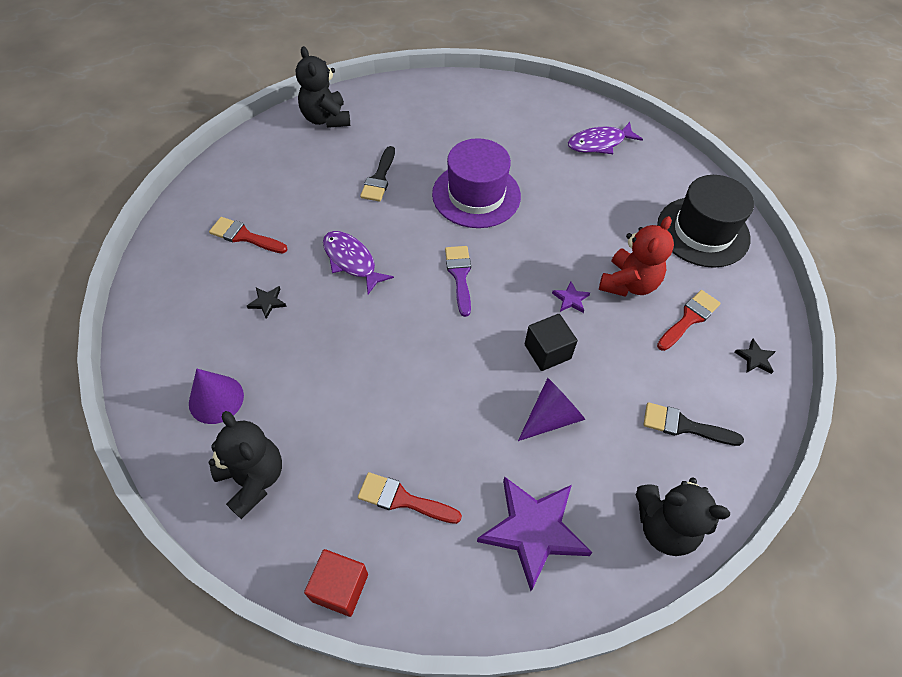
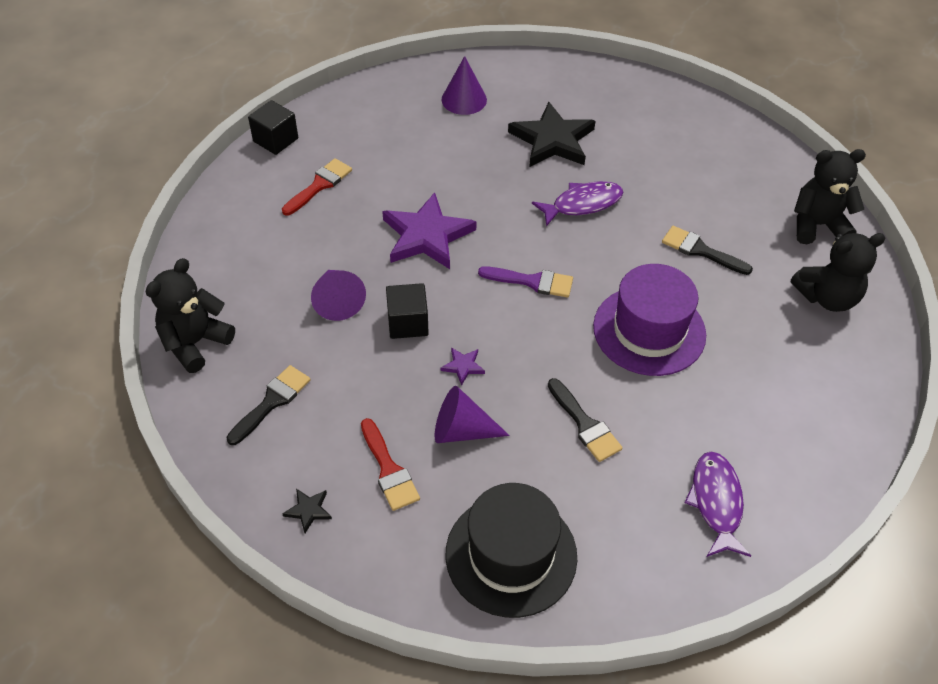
camera: 110 degrees right, 5 degrees down
(244, 236) = (641, 136): red brush -> none
(253, 479) = (383, 110): black teddy bear -> black teddy bear (827, 297)
(267, 302) = (552, 140): black star -> black star, size x2.39
(340, 587) = (275, 140): red cube -> black cube
(533, 530) = (247, 255): purple star -> purple star (427, 235)
(580, 215) = (585, 424): none -> black brush
(628, 283) = (461, 430): red teddy bear -> purple cone

